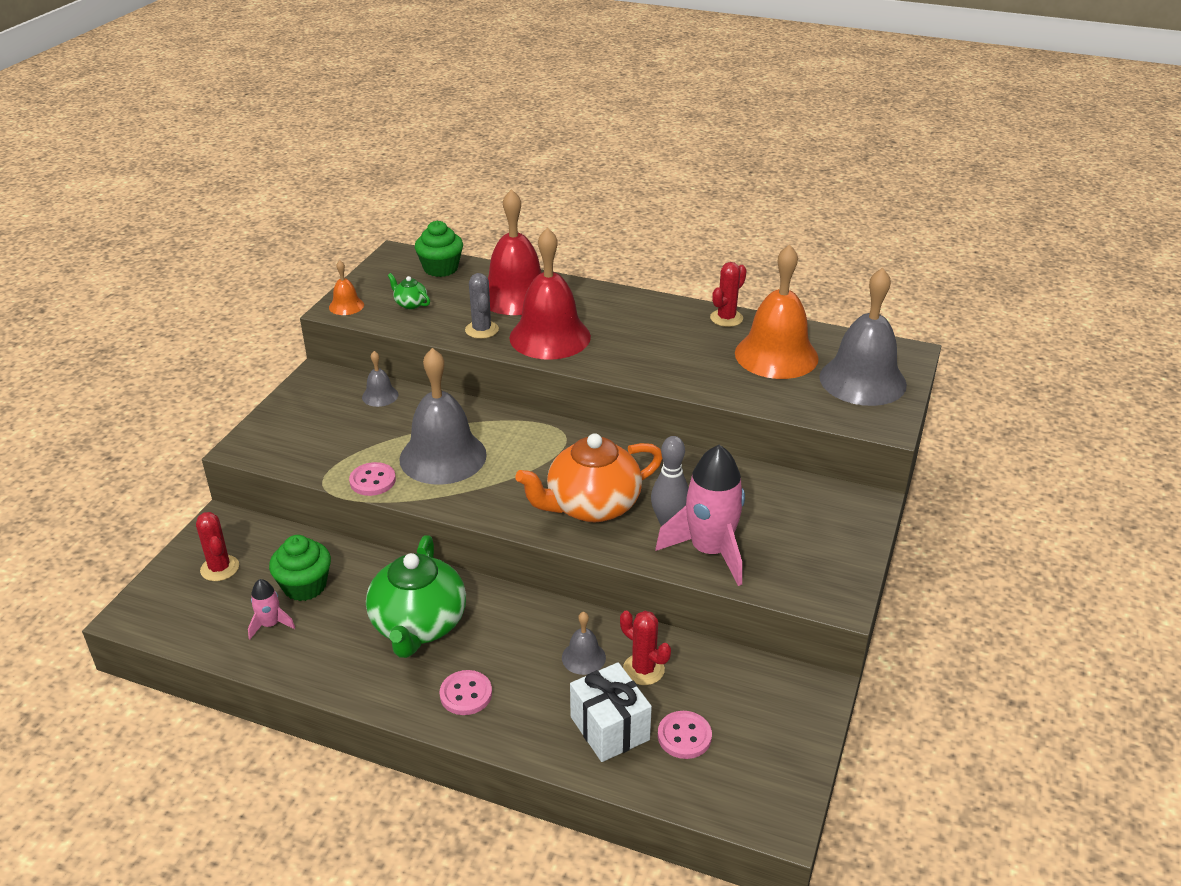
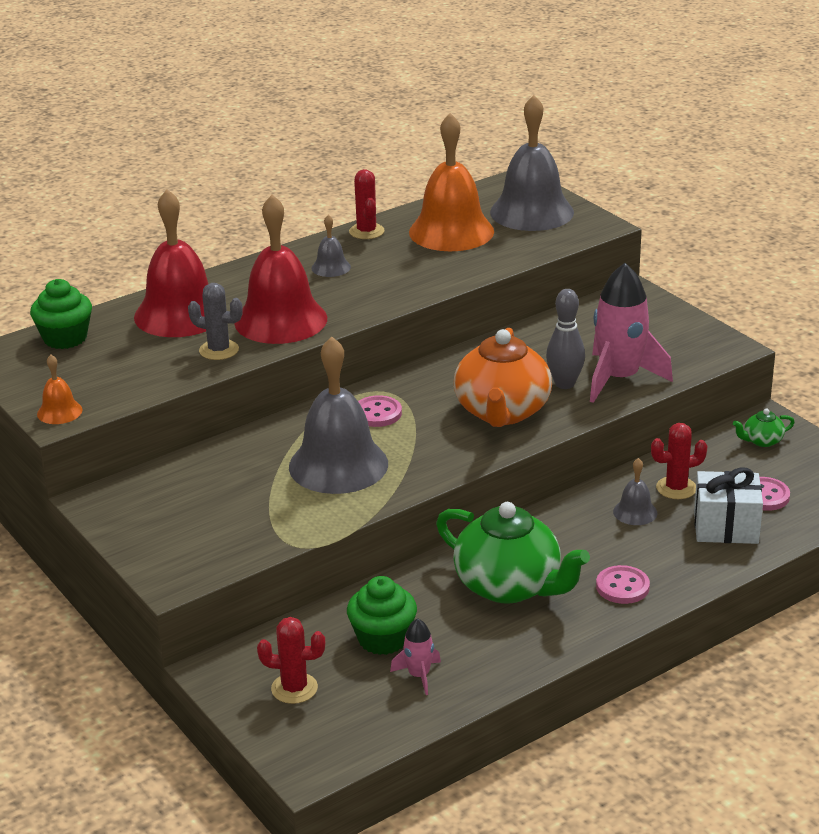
camera: 55 degrees left, 5 degrees down
(372, 481) = (329, 515): pink button -> pink button (377, 413)
(380, 396) = (187, 471): grey bell -> grey bell (331, 267)
(410, 304) = (111, 374): green teapot -> green teapot (762, 441)

